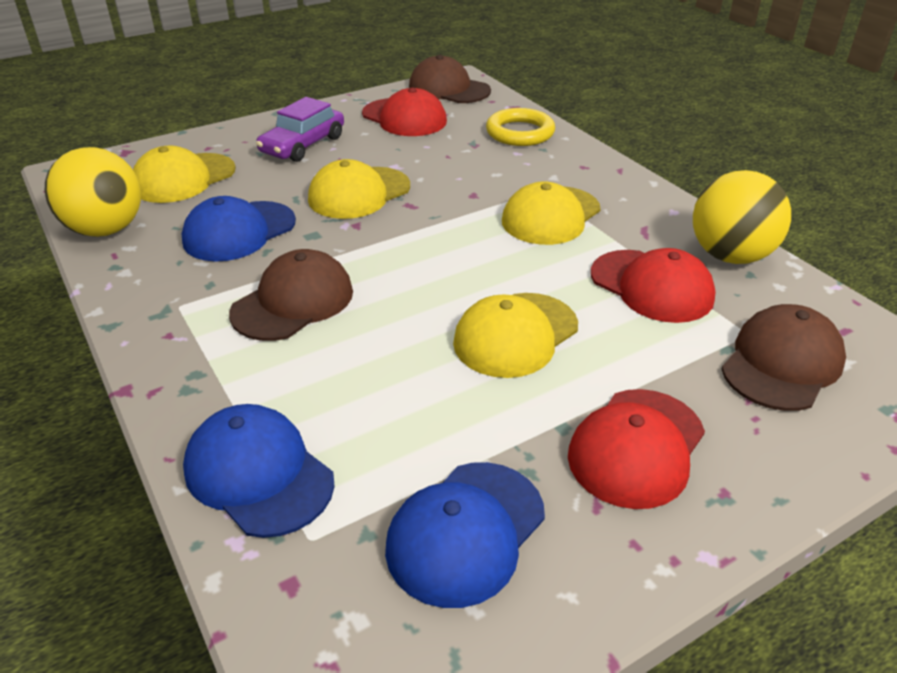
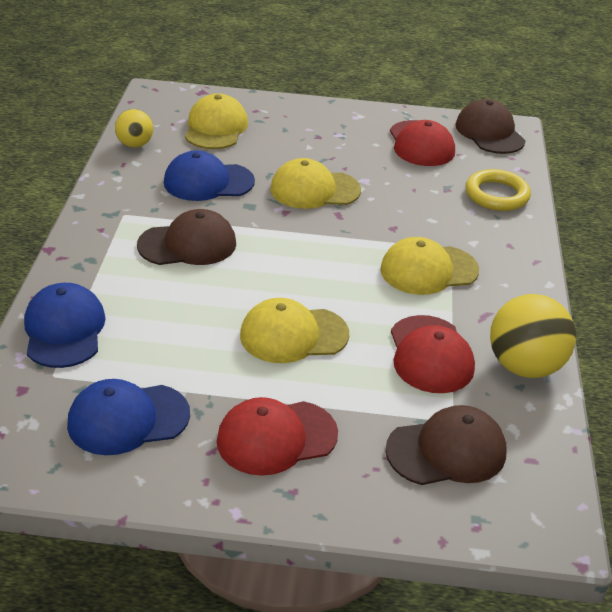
camera: 35 degrees right, 0 degrees up
(106, 230) = (135, 145): yellow ball -> yellow ball, size x0.59
(183, 178) = (216, 128): yellow cap -> yellow cap turned 105 degrees clockwise
(303, 145) = (320, 135): purple car -> none

